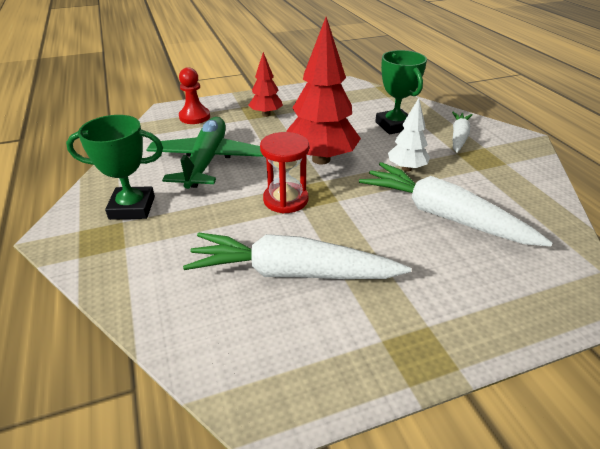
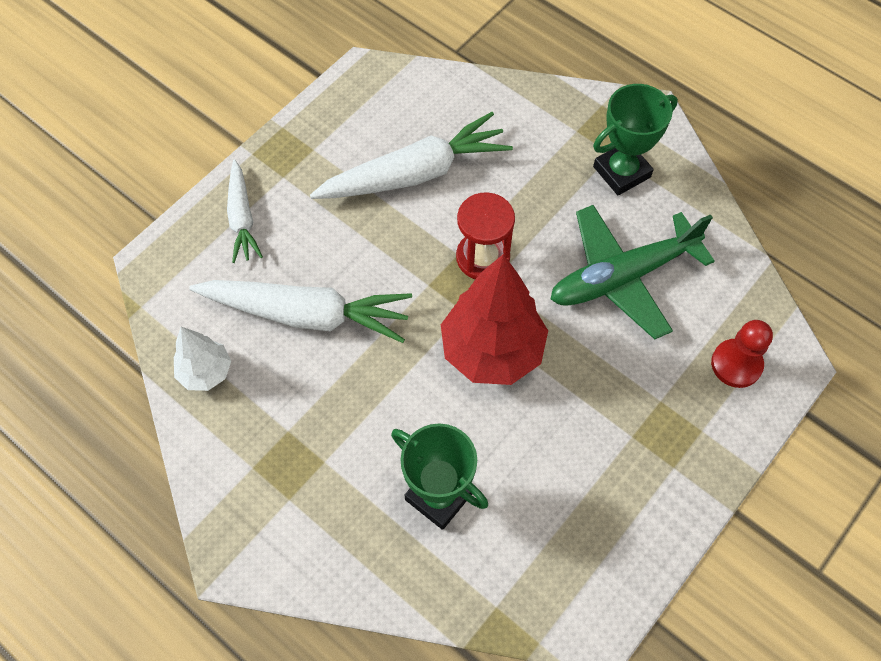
camera: 150 degrees right, 25 degrees up
(207, 161) = (622, 277): green plane -> green plane turned 90 degrees clockwise
(266, 114) = (645, 427): red tree -> none
(406, 168) = (378, 386): white tree -> white tree (206, 372)
(459, 137) = (332, 510): white carrot -> white carrot (242, 218)

